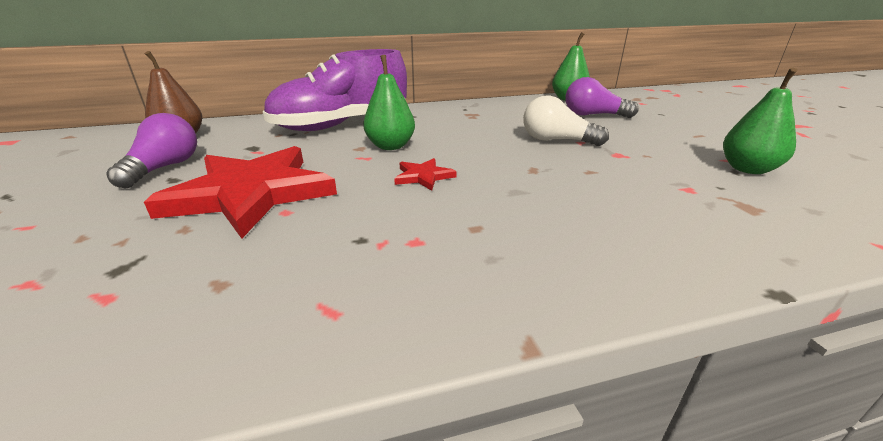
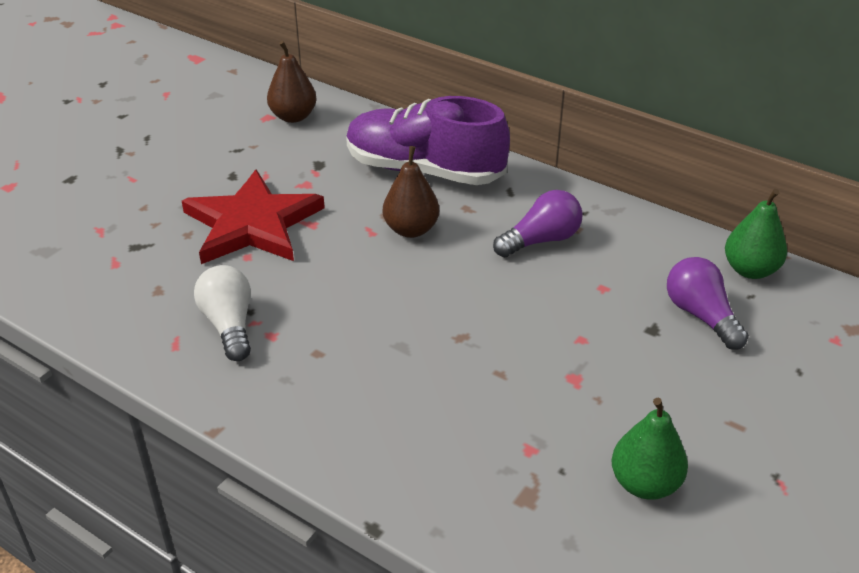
camera: 50 degrees right, 10 degrees up
(164, 168) = (241, 157): purple light bulb -> purple light bulb (541, 240)
(390, 146) = (411, 229): green pear -> brown pear
(423, 176) = (371, 284): red star -> none
(556, 140) = (561, 321): white light bulb -> white light bulb (229, 325)

